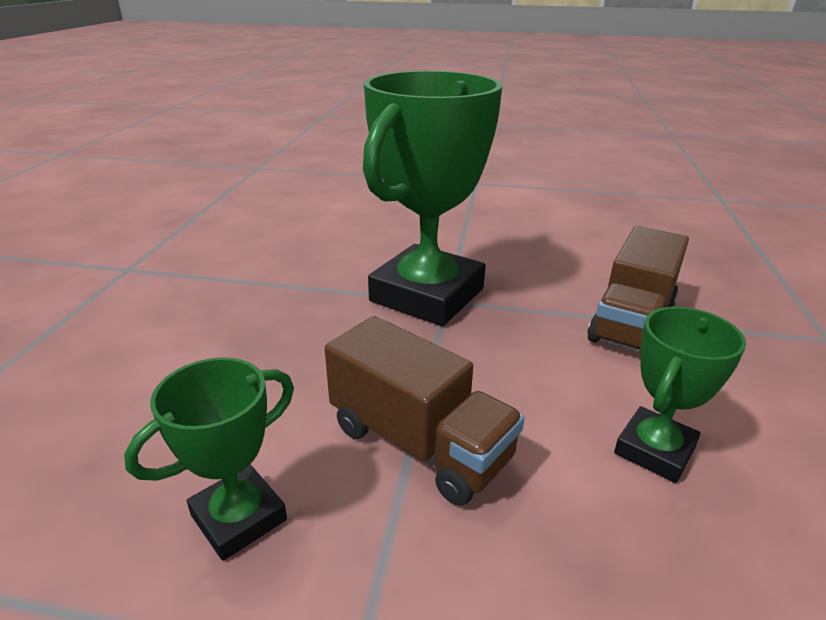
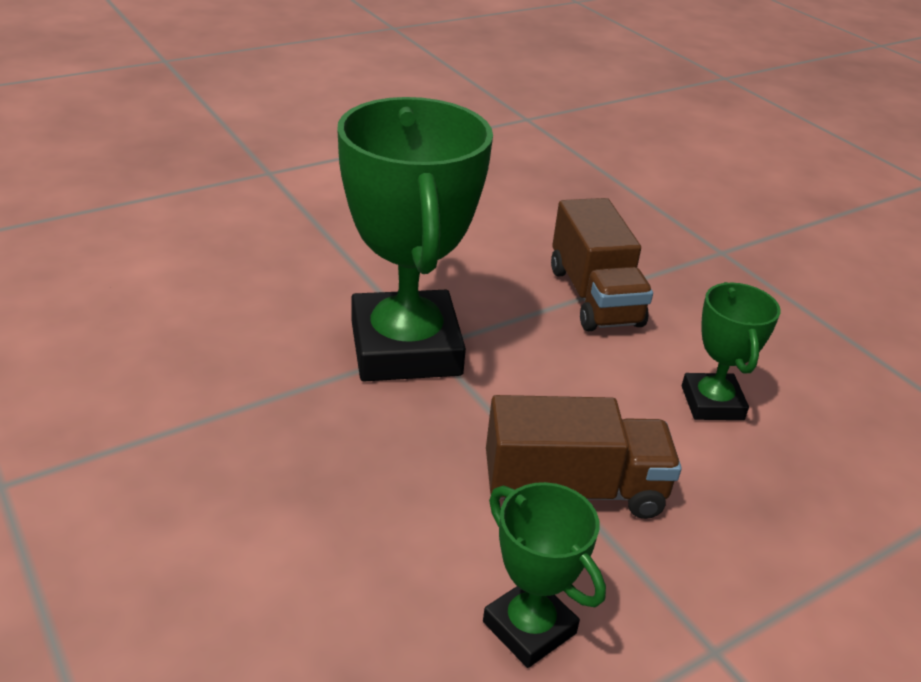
camera: 45 degrees left, 5 degrees up
(239, 517) = (529, 628): green trophy -> green trophy turned 45 degrees counterclockwise

